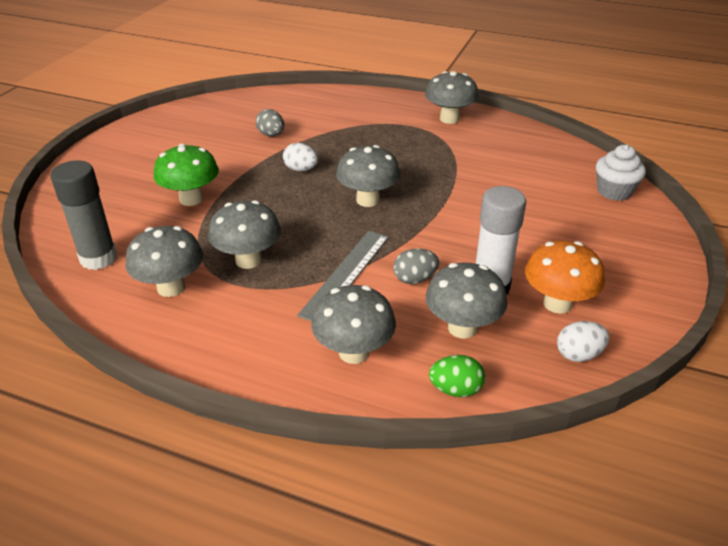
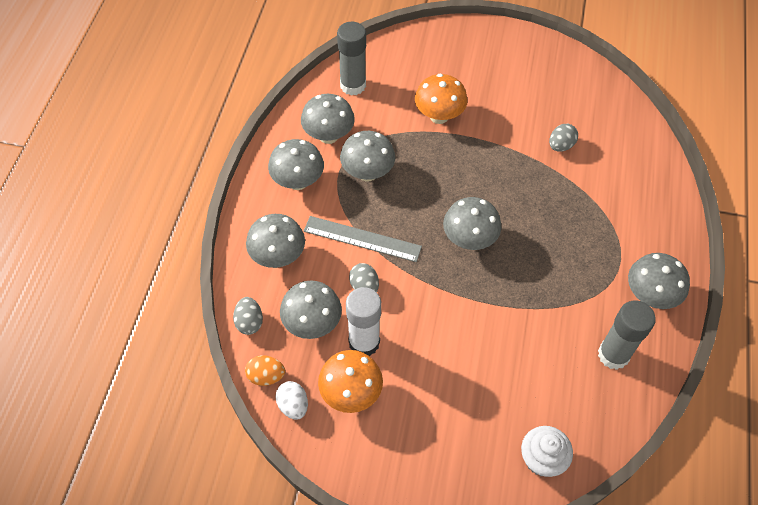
camera: 80 degrees right, 20 degrees up
(191, 199) = (439, 116): green mushroom -> orange mushroom
(235, 323) = (298, 181): none -> grey mushroom
(301, 169) = (505, 181): white egg -> none
(455, 390) = (249, 322): green egg -> grey egg
(507, 143) = (613, 355): none -> grey glue stick
(539, 378) = (266, 376): none -> orange egg

